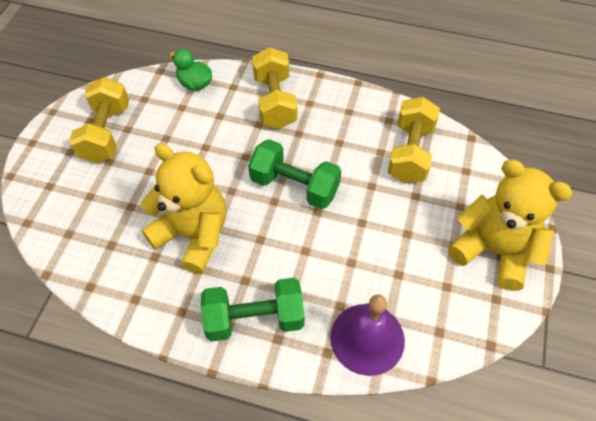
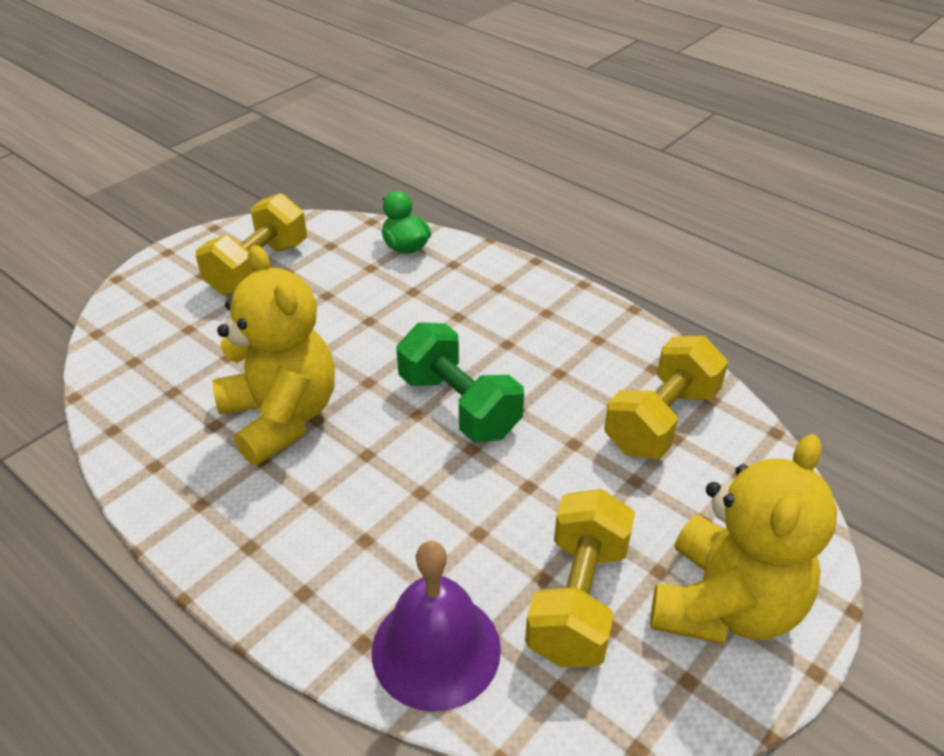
camera: 25 degrees right, 15 degrees down
(254, 318) = (289, 552): green dumbbell -> none
(275, 101) = (498, 297): yellow dumbbell -> yellow dumbbell (578, 599)
(493, 250) = (724, 605): yellow teddy bear -> yellow teddy bear turned 60 degrees clockwise

